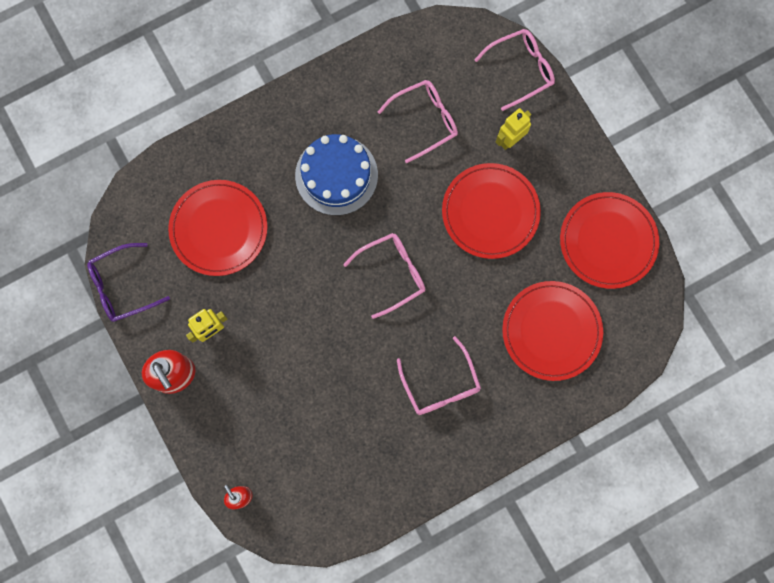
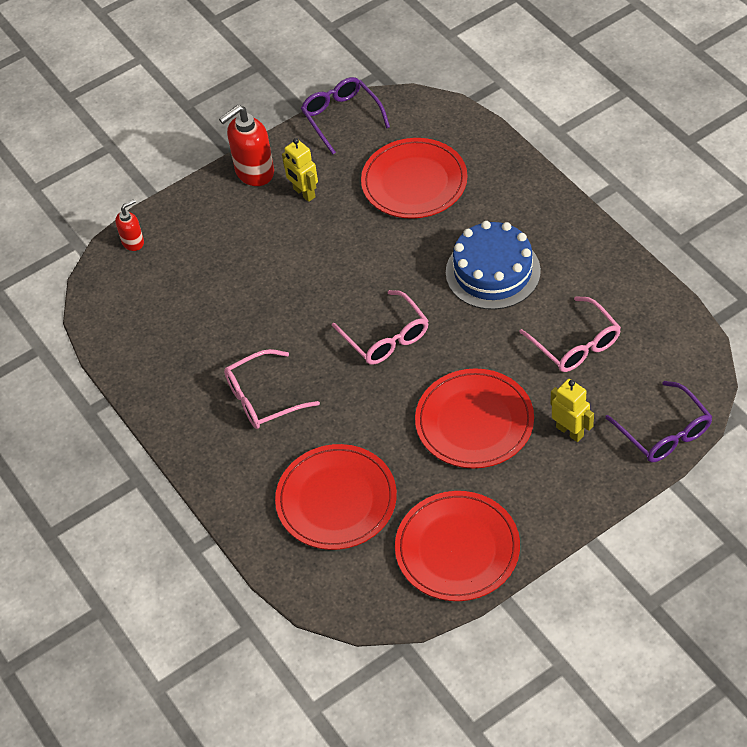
camera: 90 degrees right, 25 degrees down
(522, 69) = (665, 433): pink glasses -> purple glasses

